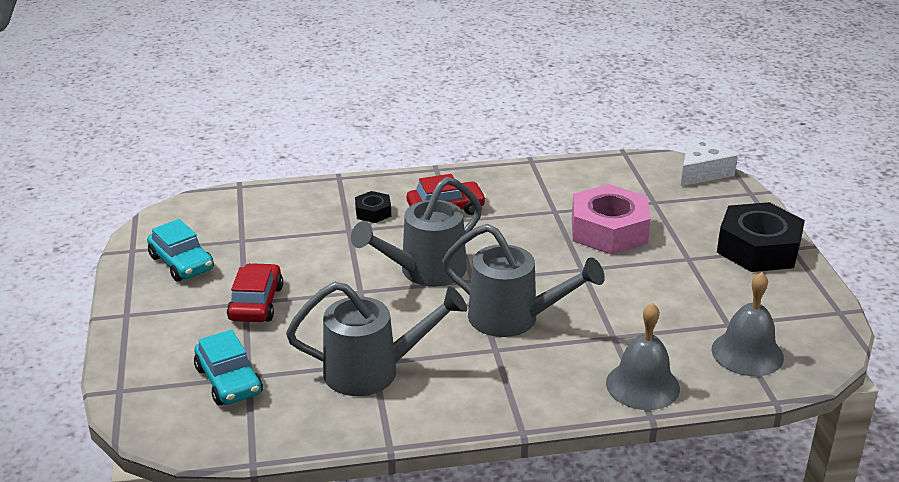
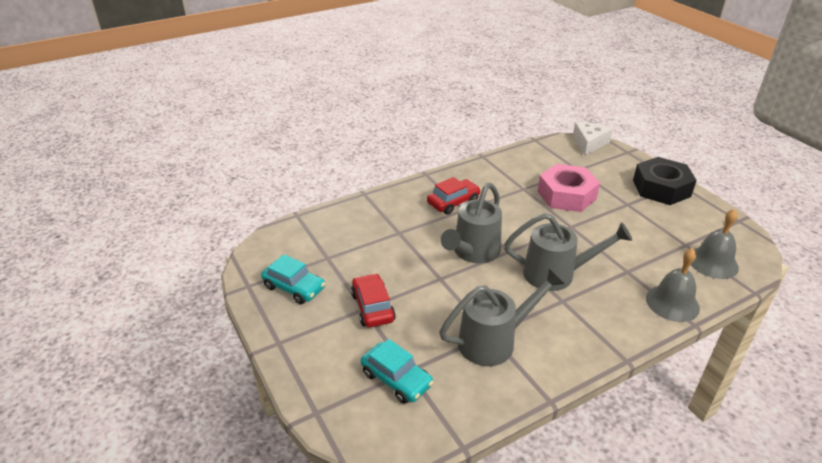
camera: 20 degrees left, 5 degrees up
(373, 212) = (406, 215): black nut -> none

